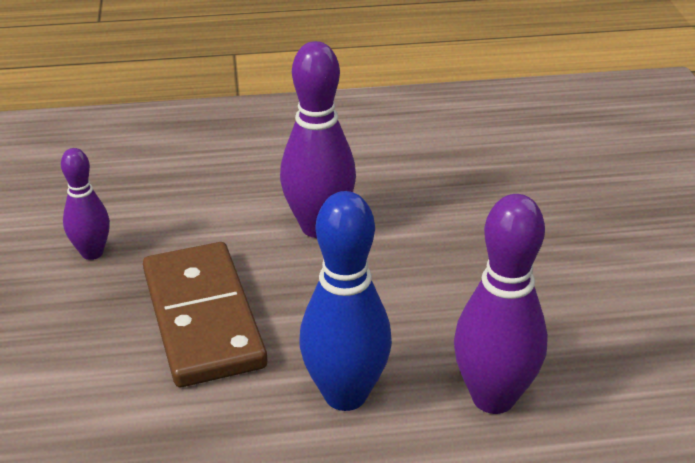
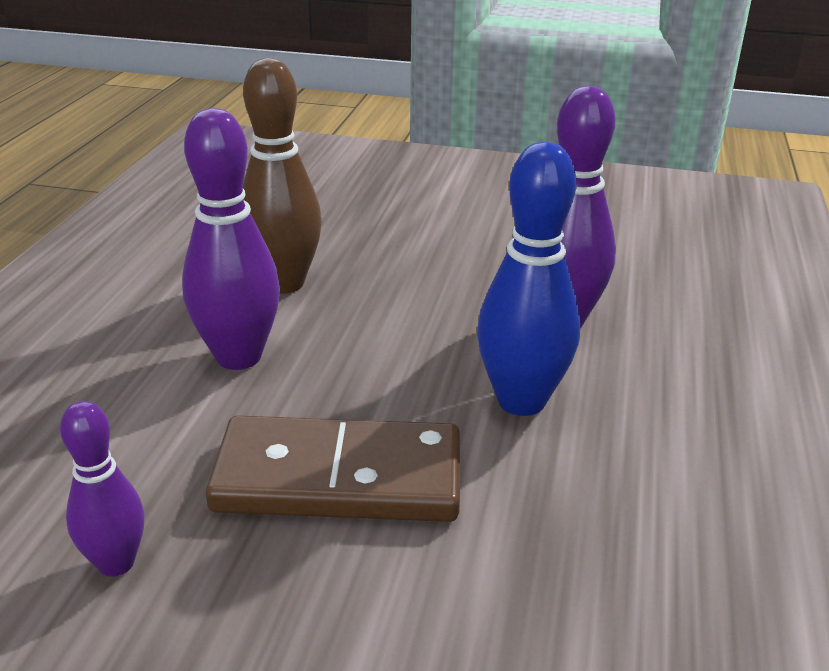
camera: 70 degrees left, 5 degrees down
(435, 214) = (284, 283): none -> brown bowling pin

